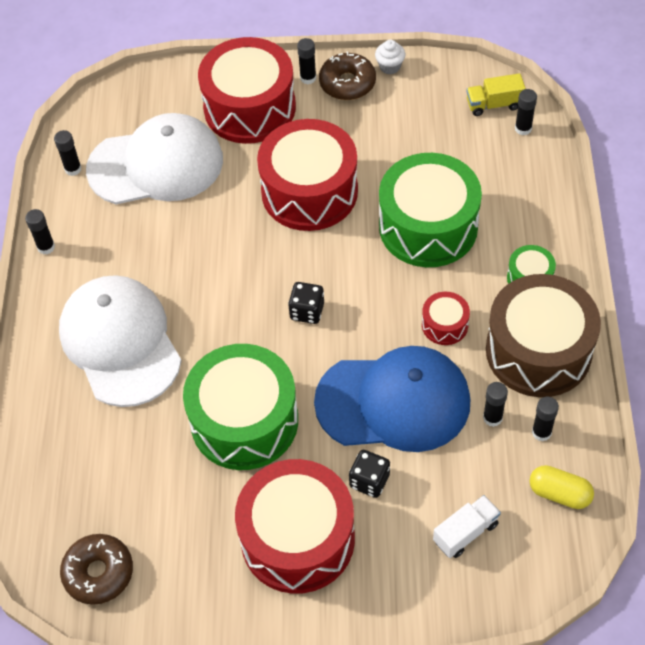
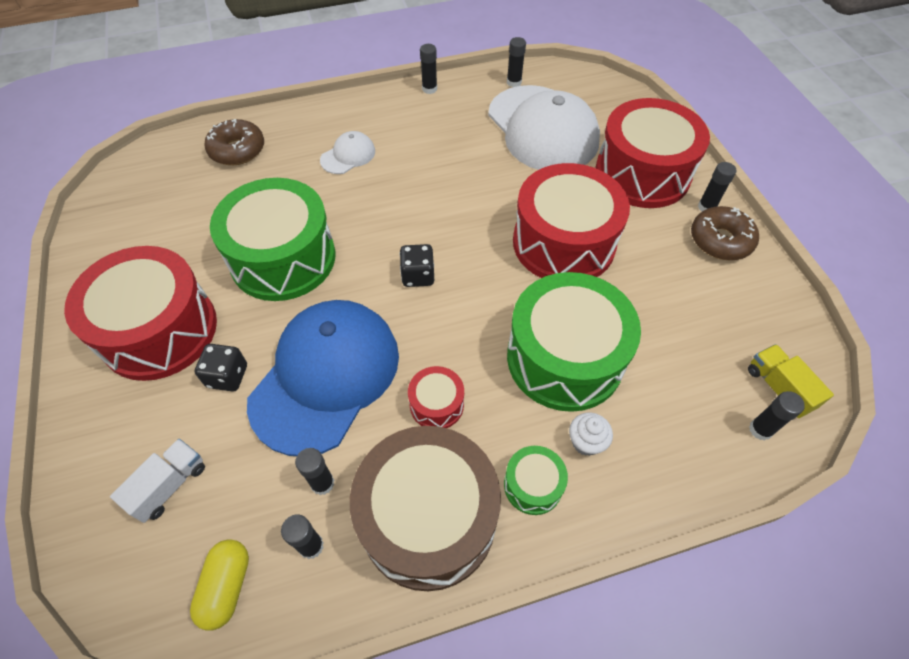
camera: 70 degrees right, 0 degrees up
(98, 573) = (125, 201): brown donut -> brown donut (237, 150)
(120, 342) = (348, 155): white cap -> white cap, size x0.44
(390, 66) = (767, 271): white cupcake -> white cupcake (586, 442)
(393, 402) = (326, 376): blue cap -> blue cap turned 135 degrees counterclockwise
(465, 532) = (169, 485): white truck -> white truck turned 90 degrees counterclockwise

